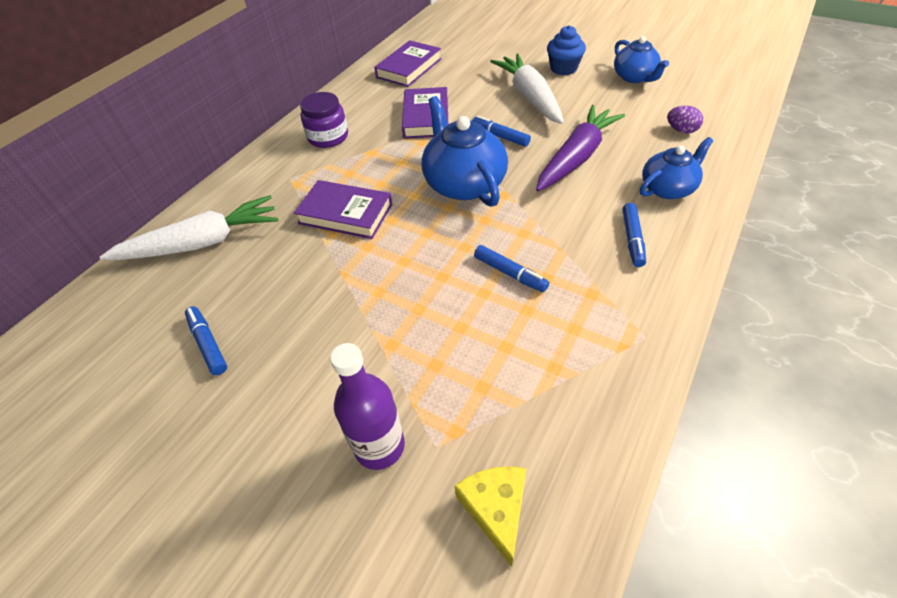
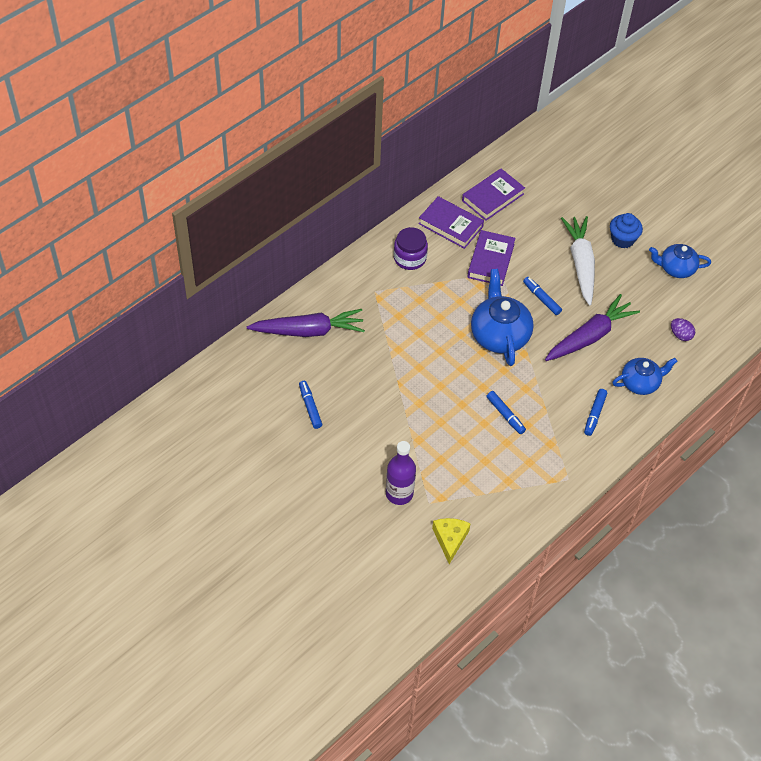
camera: 10 degrees right, 5 degrees up
(202, 243) = (308, 331): white carrot -> purple carrot
(345, 214) = (409, 336): purple book -> purple book (450, 225)
(634, 77) = (676, 268): blue teapot -> blue teapot turned 105 degrees clockwise

